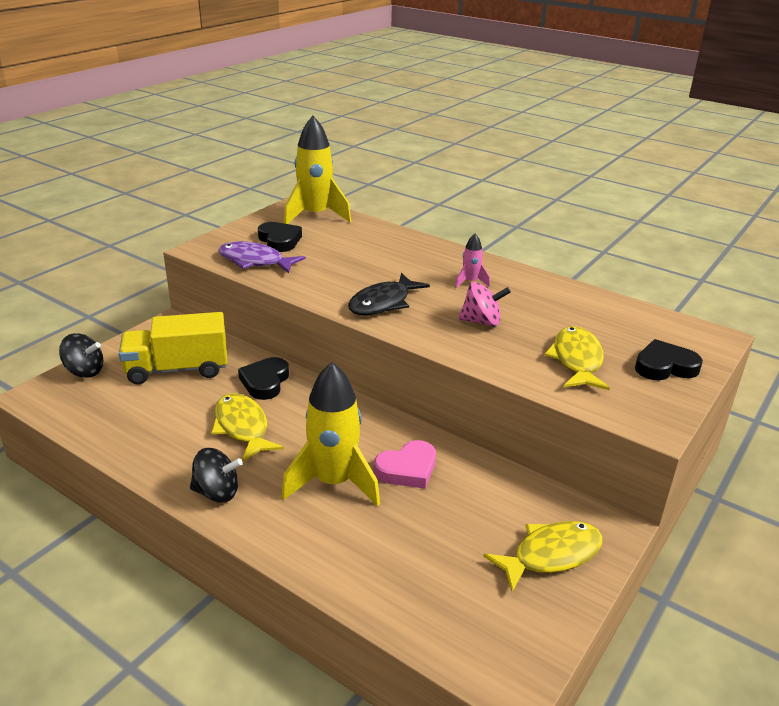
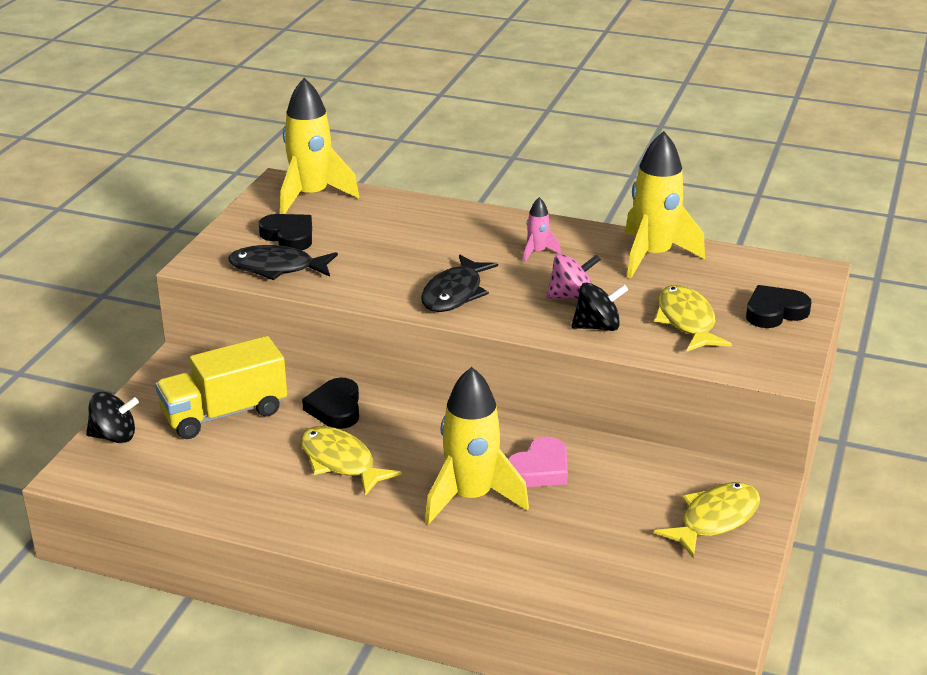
camera: 15 degrees left, 0 degrees up
(217, 492) = (354, 532): black spinning top -> black spinning top (597, 326)
(255, 261) = (277, 268): purple fish -> black fish
(570, 301) = (653, 256): none -> yellow rocket

